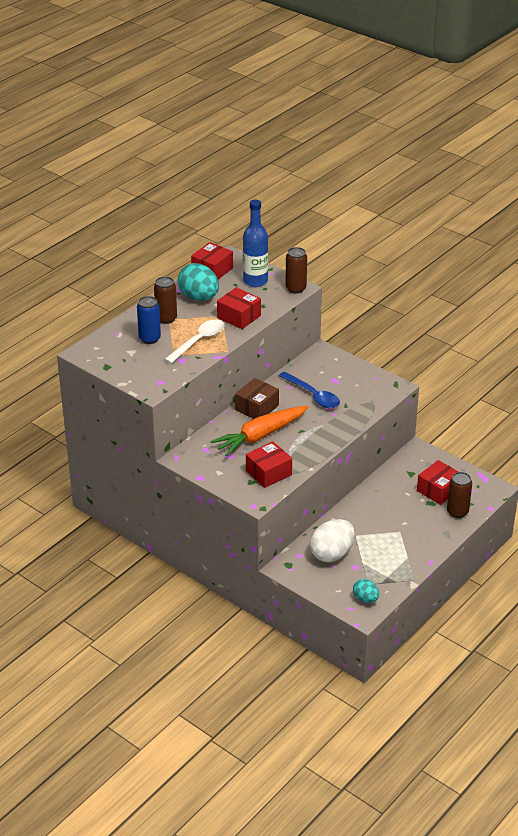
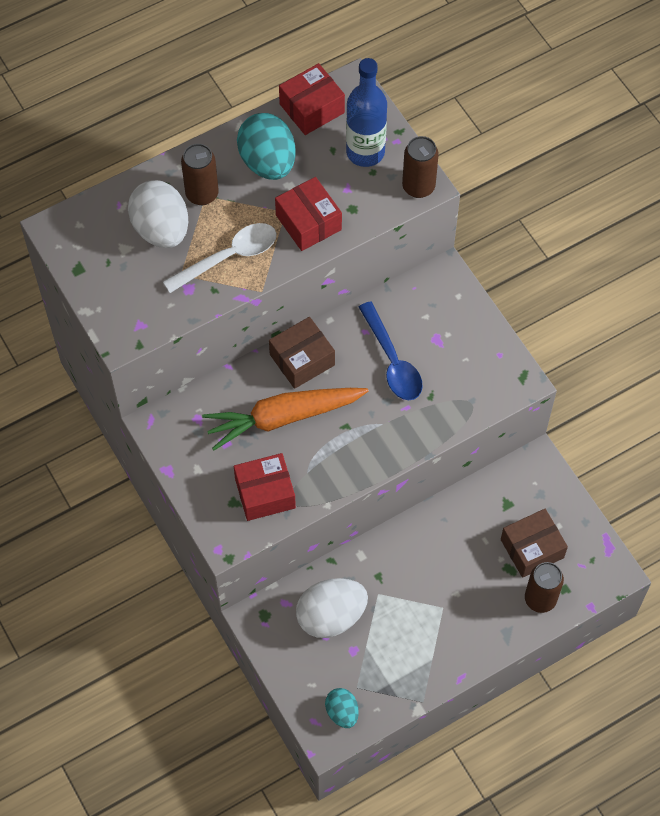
camera: 20 degrees right, 25 degrees up
(149, 339) = (161, 229): blue can -> white egg
(438, 490) = (532, 548): red box -> brown box

